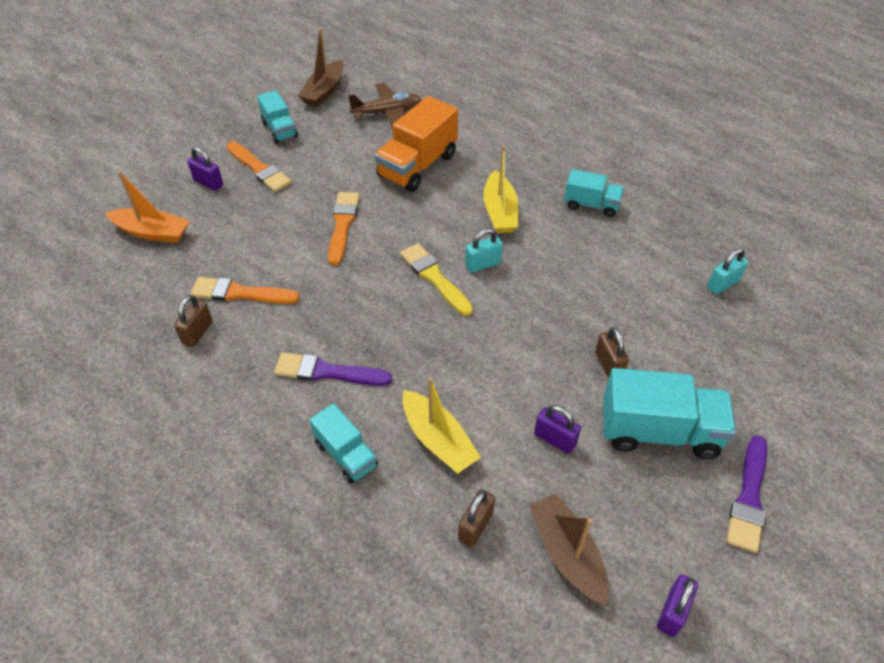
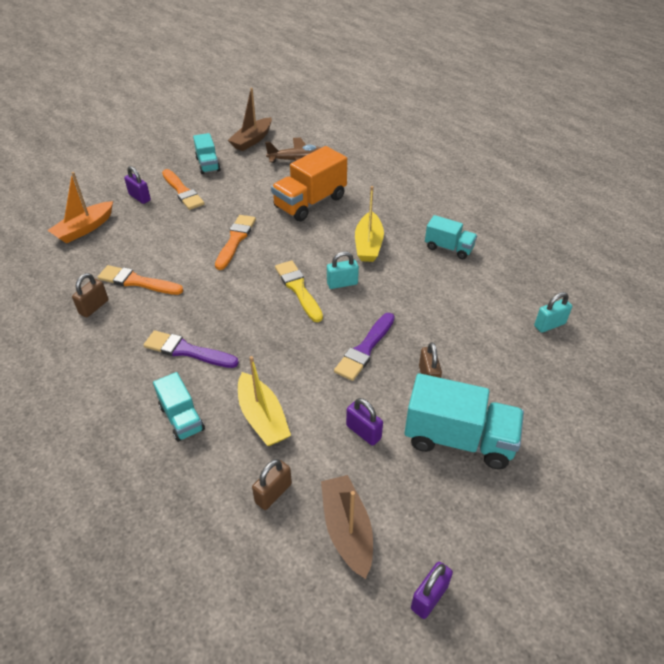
camera: 10 degrees right, 5 degrees down
(152, 232) = (84, 229): orange boat -> orange boat turned 105 degrees clockwise
(748, 498) = (527, 508): purple brush -> purple brush (365, 349)

